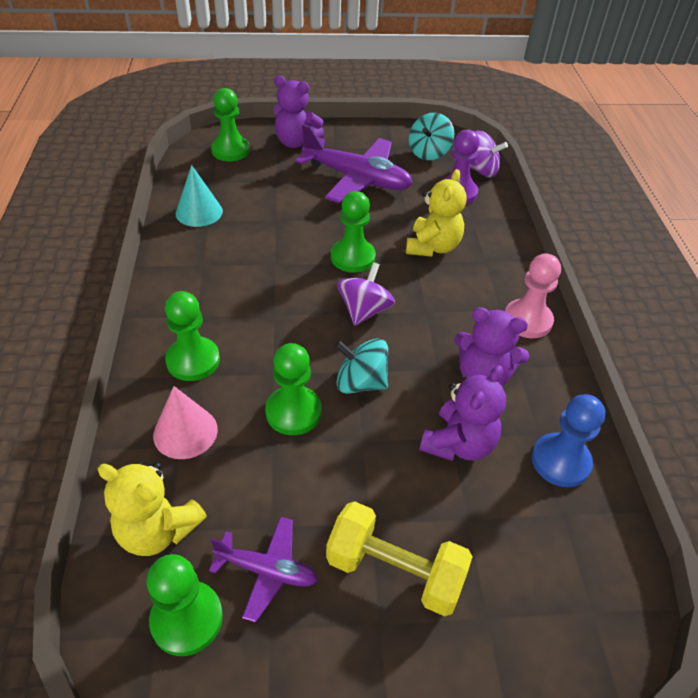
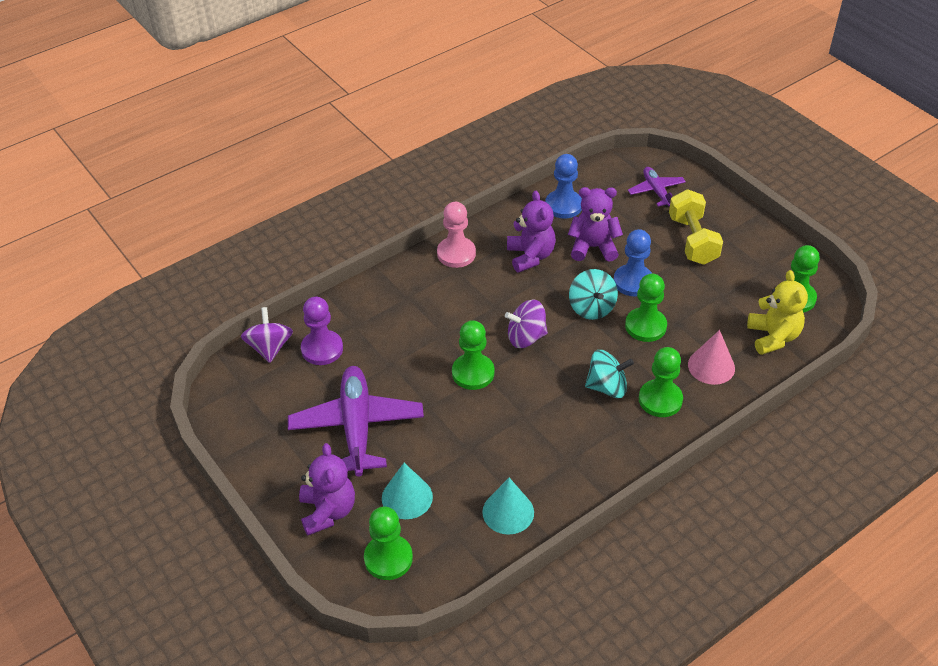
camera: 120 degrees left, 0 degrees up
(267, 570) = (743, 284): purple plane -> purple plane (656, 191)
(268, 175) = (407, 497): none -> turquoise cone
(369, 446) = (633, 282): none -> blue pawn
(429, 153) = (265, 397): turquoise spinning top -> turquoise spinning top (607, 387)
(432, 247) = (416, 332): yellow teddy bear -> none

